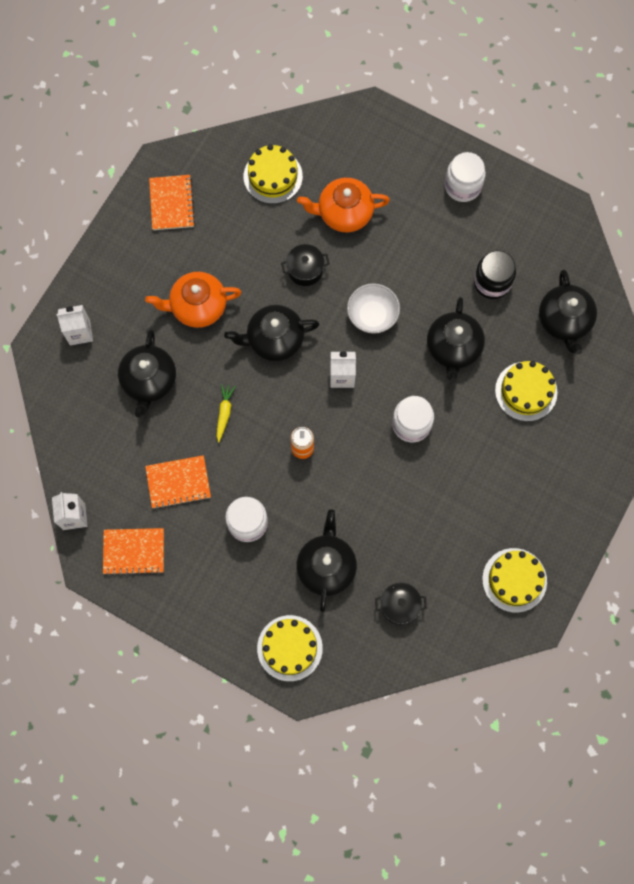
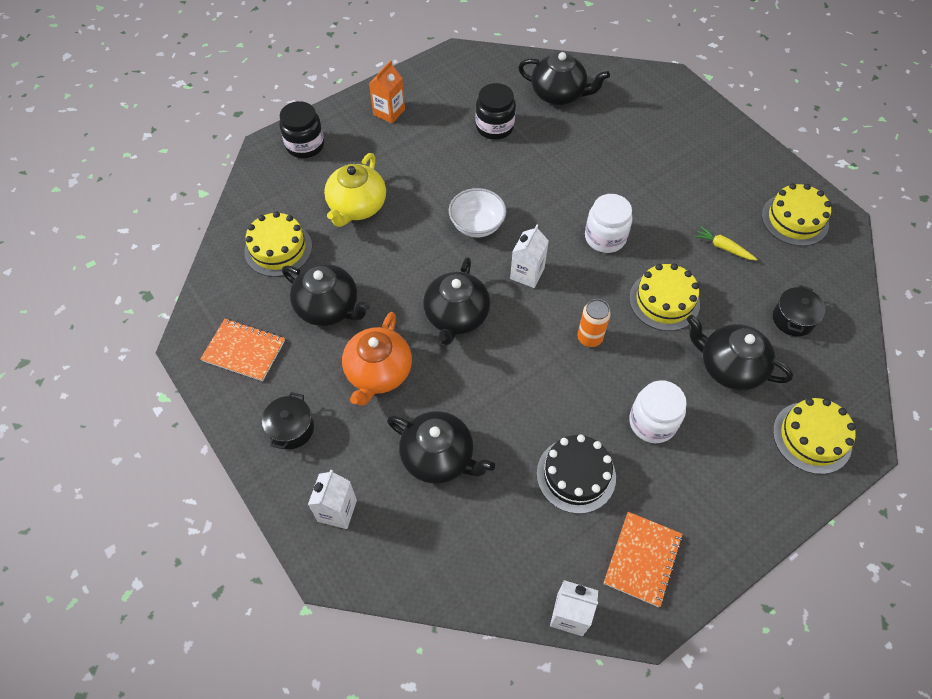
camera: 65 degrees left, 15 degrees down
(178, 482) = (576, 475): orange notebook -> black cake
(224, 413) = (515, 395): yellow carrot -> yellow carrot (723, 247)
(305, 270) = (396, 260): black pot -> black pot (291, 429)
(344, 213) = (357, 207): orange teapot -> yellow teapot
(388, 138) = (305, 145): none -> black jar
(453, 348) = (543, 177): black teapot -> black teapot (328, 307)
(462, 186) = (389, 112): white jar -> orange carton
(526, 391) = (612, 143): yellow cake -> yellow cake (664, 301)

